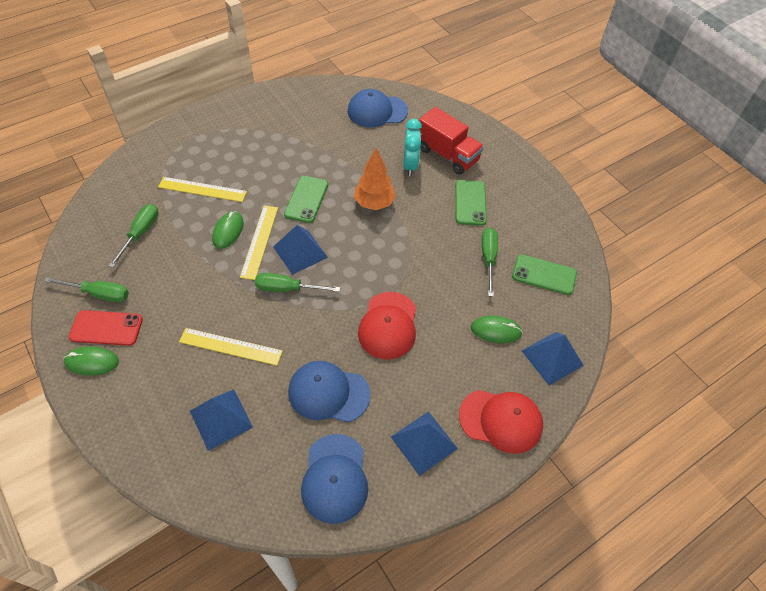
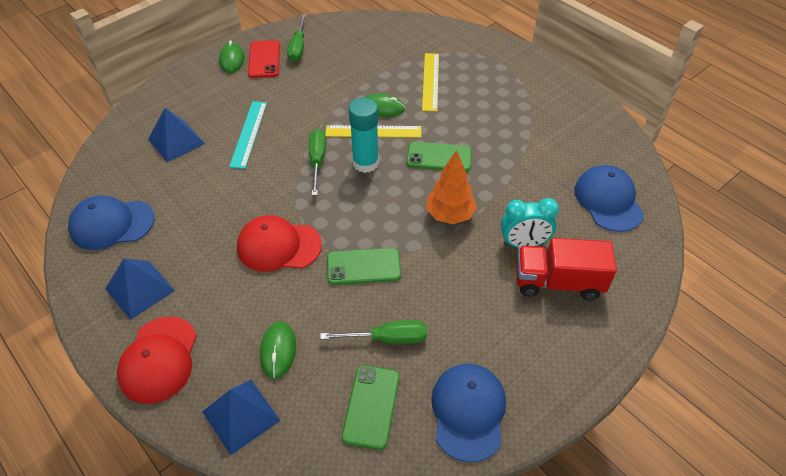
camera: 85 degrees right, 5 degrees down
(140, 233) = (367, 55): green screwdriver -> none
(230, 346) = (249, 134): yellow ruler -> turquoise ruler
(300, 252) = (365, 163): blue pyramid -> turquoise glue stick
(328, 393) = (199, 208): blue cap -> blue cap (468, 412)
(447, 155) = (558, 282): red truck -> red truck turned 60 degrees clockwise
(470, 203) = (478, 313): green phone -> green phone (363, 266)

